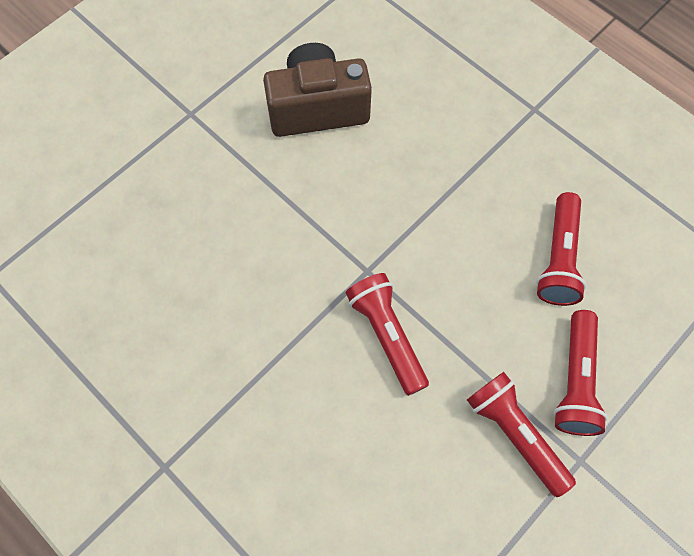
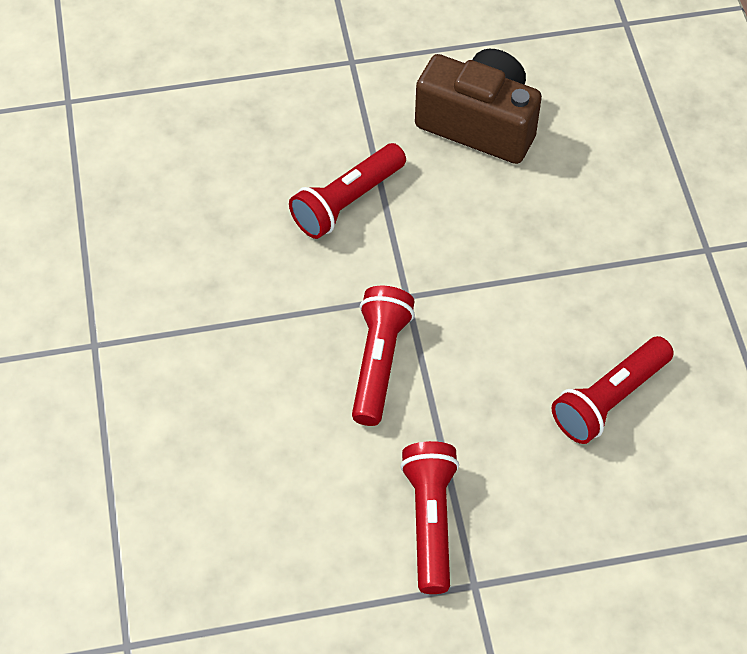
camera: 35 degrees right, 10 degrees down
(575, 381) = (530, 515): red flashlight -> red flashlight (347, 202)

